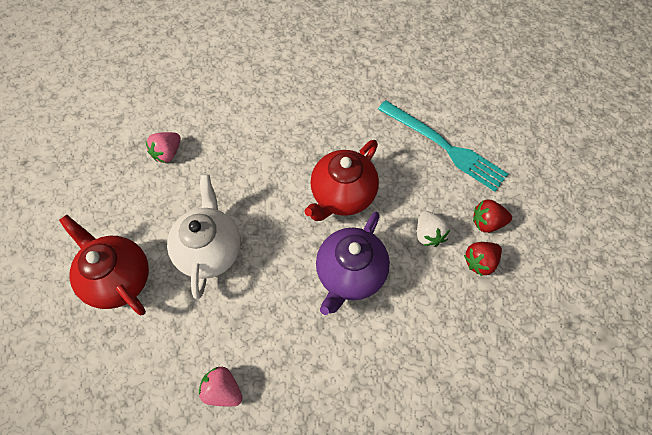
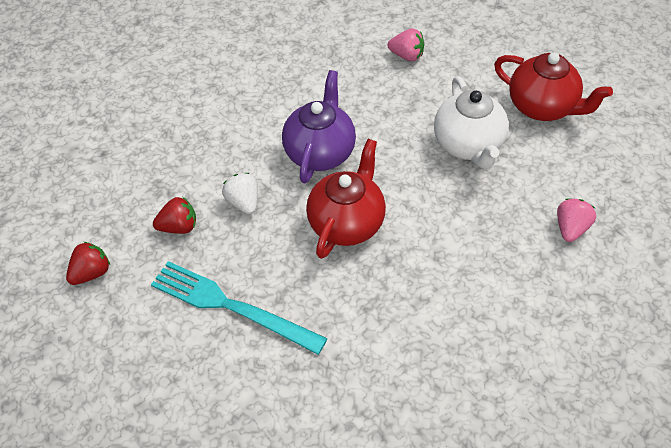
camera: 170 degrees right, 10 degrees down
(480, 262) = (188, 187): red strawberry -> red strawberry (92, 273)

